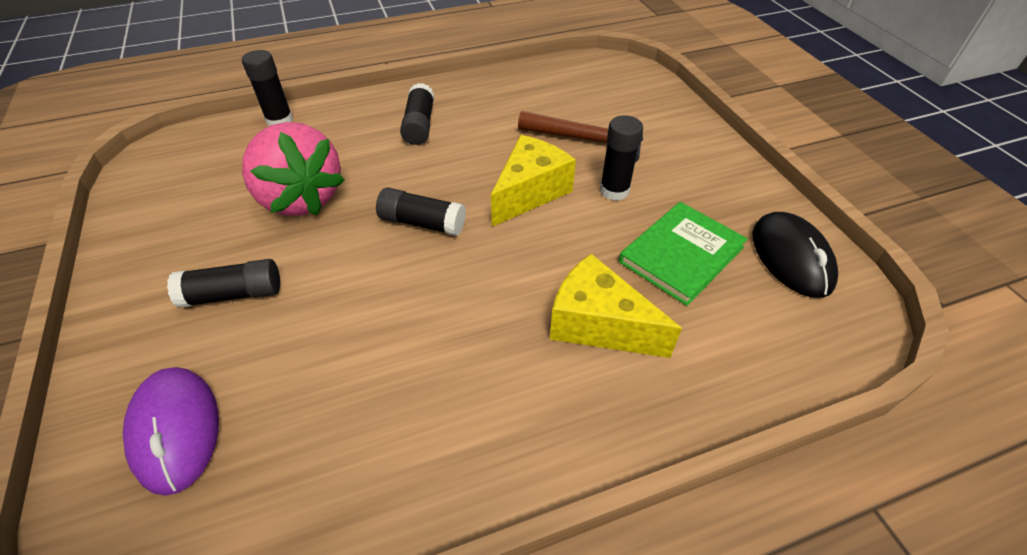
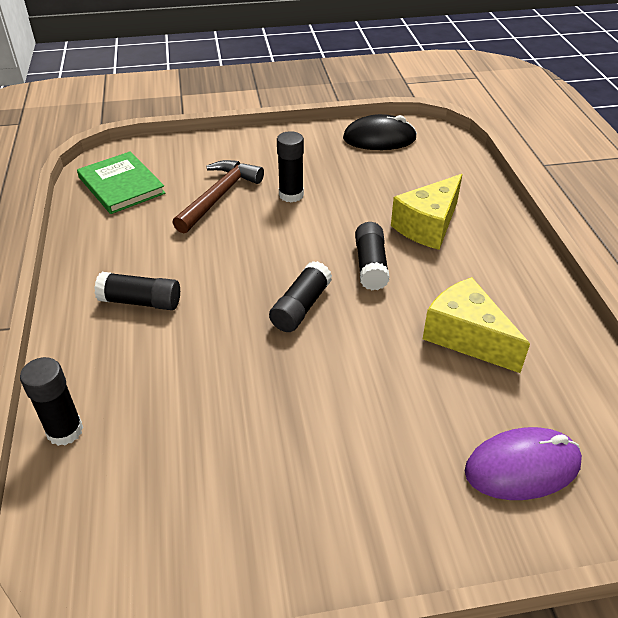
camera: 80 degrees left, 5 degrees down
(233, 294) = (371, 444): black glue stick -> black glue stick (370, 265)
(301, 198) = (236, 399): pink strawberry -> none
(530, 192) = (279, 239): yellow cheese -> yellow cheese (466, 337)
(681, 254) = (368, 179): green book -> green book (121, 185)

